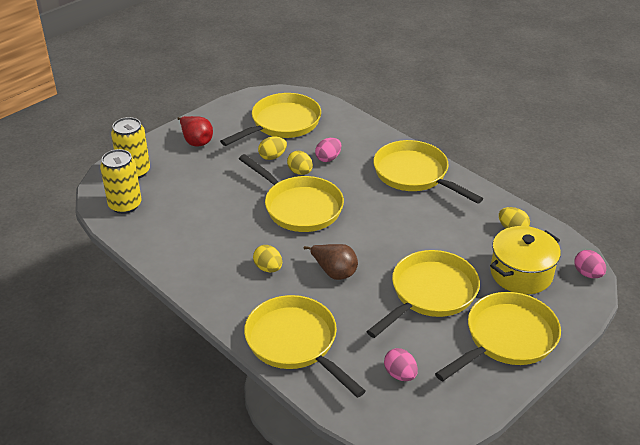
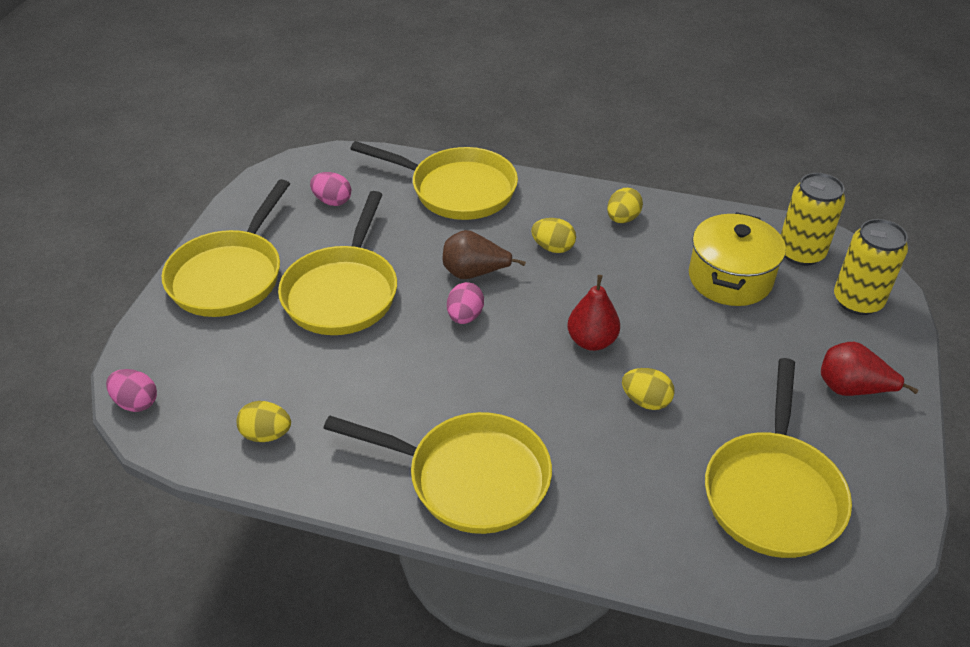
camera: 150 degrees right, 5 degrees up
(272, 157) = (713, 411): yellow egg -> yellow egg (622, 219)
(299, 207) = (592, 341): yellow pan -> red pear
(328, 158) = (629, 448): pink egg -> pink egg (465, 316)
(521, 273) = (233, 365): yellow pot -> yellow pot (730, 278)

